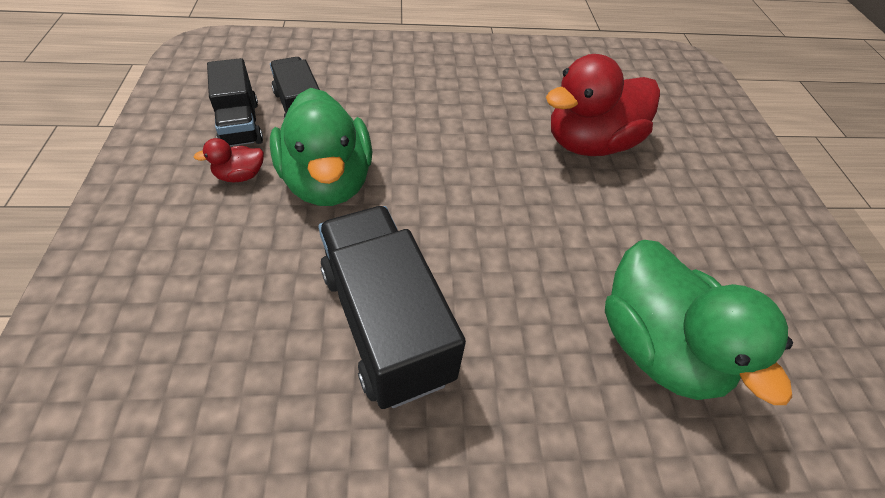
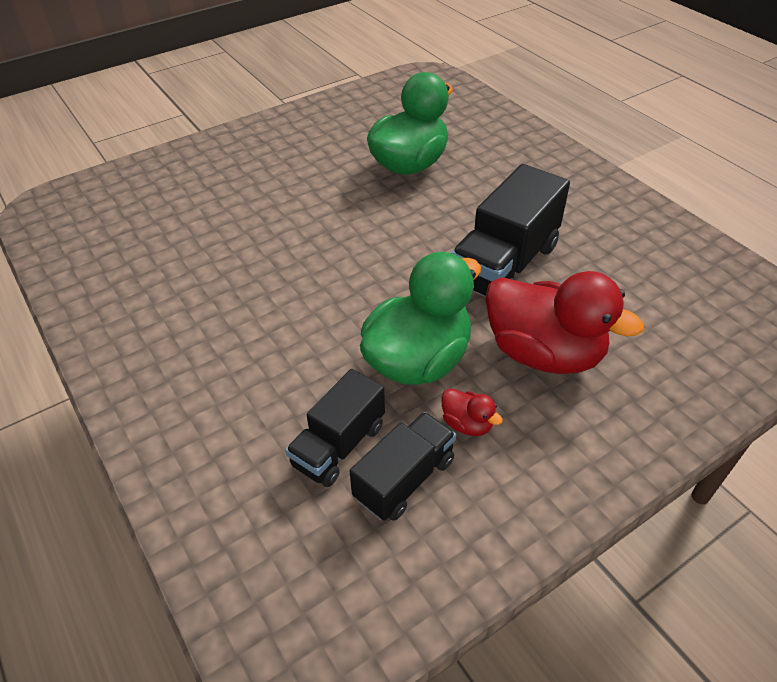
camera: 115 degrees left, 5 degrees down
(589, 143) = (234, 232): red duck -> red duck (543, 353)

